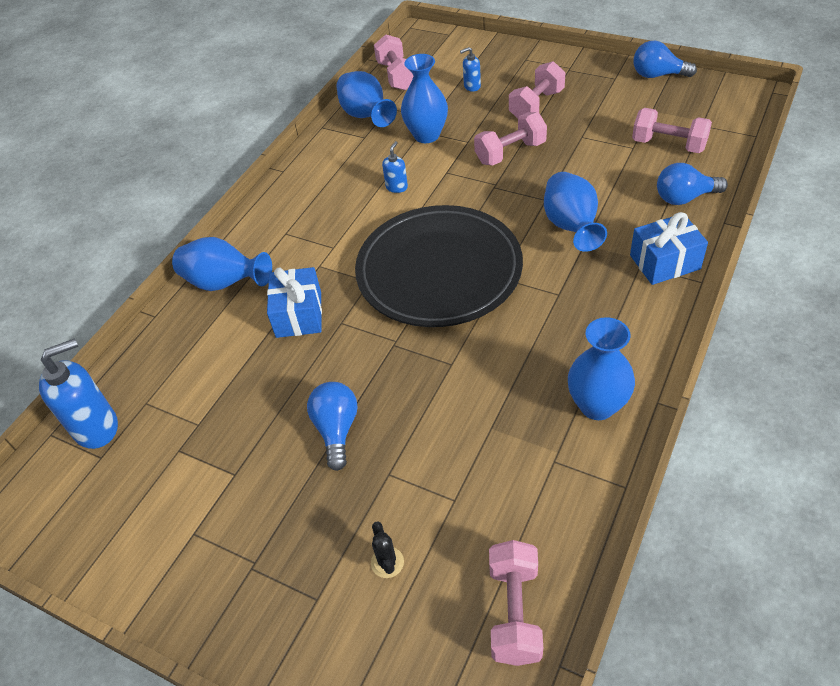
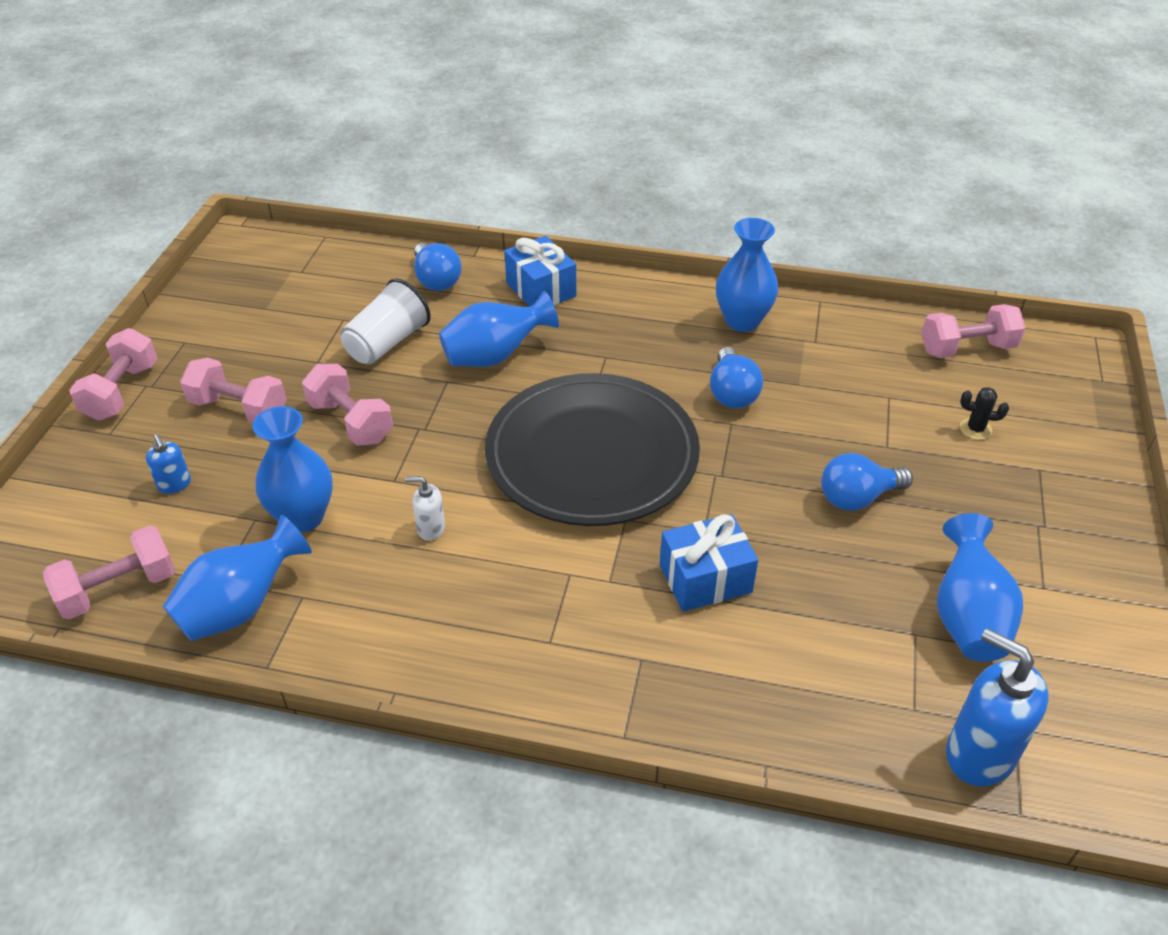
camera: 110 degrees left, 5 degrees down
(225, 283) = (673, 689): blue vase -> blue vase (967, 617)
(387, 562) = (975, 429): black cactus -> black cactus turned 45 degrees clockwise
(397, 187) = (430, 528): blue soap dispenser -> white soap dispenser
(598, 170) = (387, 343): none -> white cup
(657, 75) = (185, 306): blue light bulb -> blue light bulb (732, 393)
(668, 145) = (339, 293): pink dumbbell -> pink dumbbell (122, 392)

